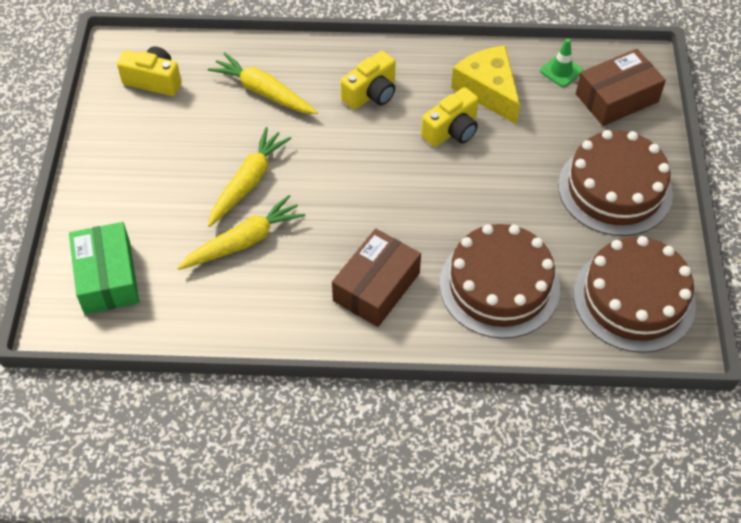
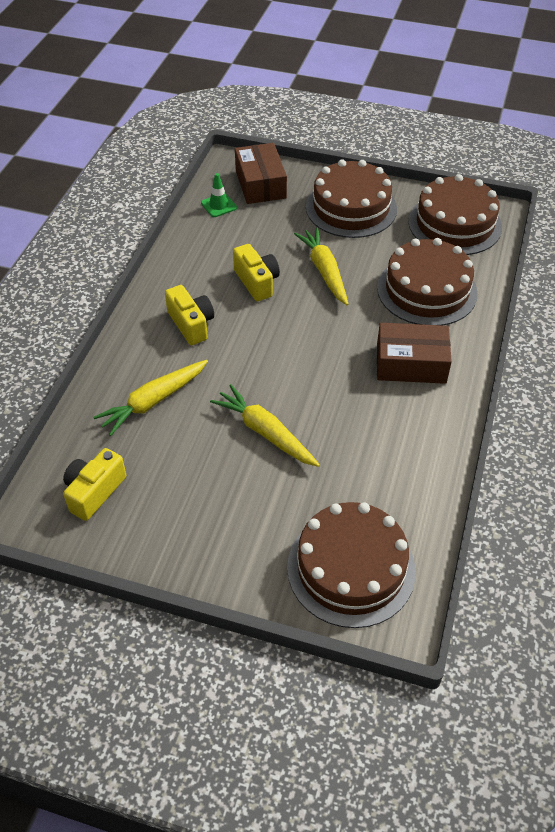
camera: 75 degrees left, 5 degrees down
(107, 277) = (351, 568): green box -> brown cake
(244, 241) = (336, 447): yellow carrot -> yellow carrot (324, 271)
(376, 287) = (411, 363): brown box -> brown box turned 45 degrees counterclockwise
(488, 90) = (221, 251): yellow cheese -> none

